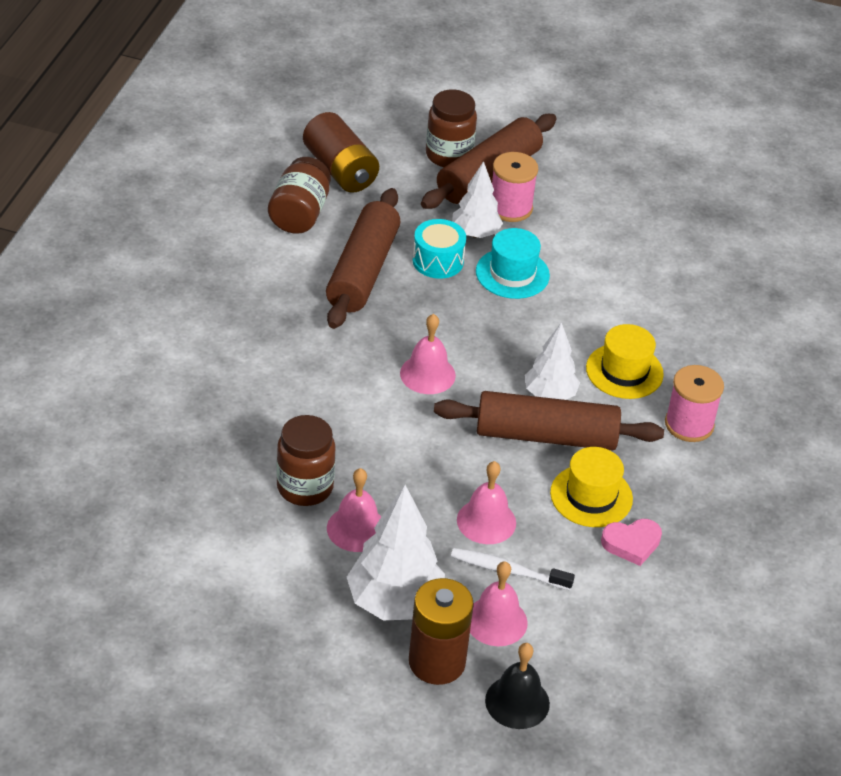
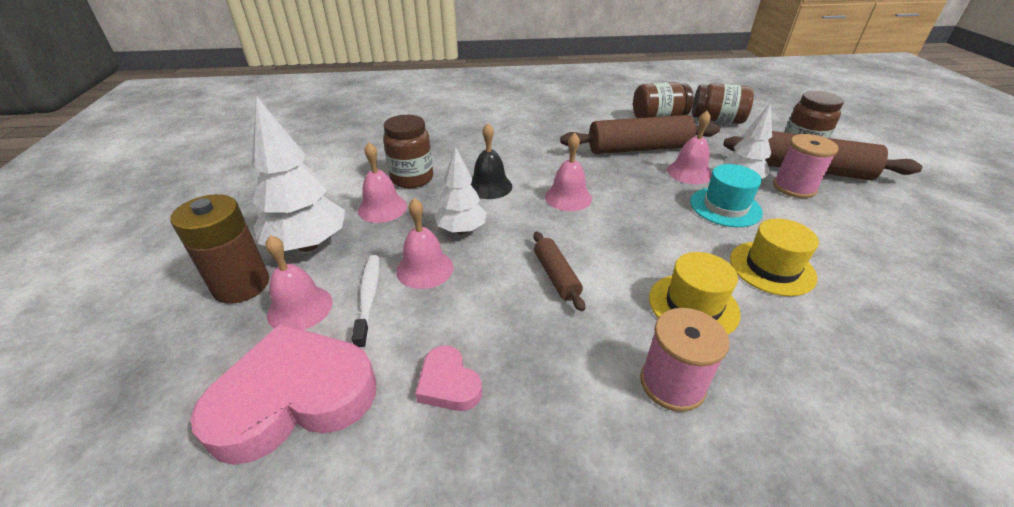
camera: 70 degrees right, 5 degrees down
(340, 170) = (717, 120): brown battery -> brown jar
(438, 261) = (689, 172): turquoise drum -> pink bell
(517, 702) = (189, 352): black bell -> black bell (489, 186)
(546, 436) = (556, 276): brown rolling pin -> brown rolling pin, size x0.51
(549, 395) = (609, 264): white tree -> white tree (462, 230)
(591, 496) = (499, 329): yellow hat -> yellow hat (772, 268)
(602, 636) = (294, 398): none -> pink heart

